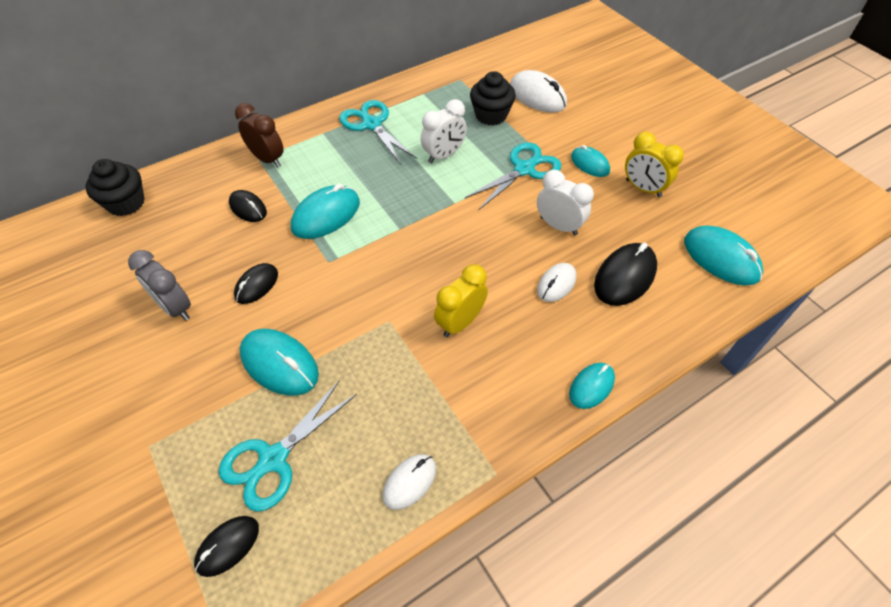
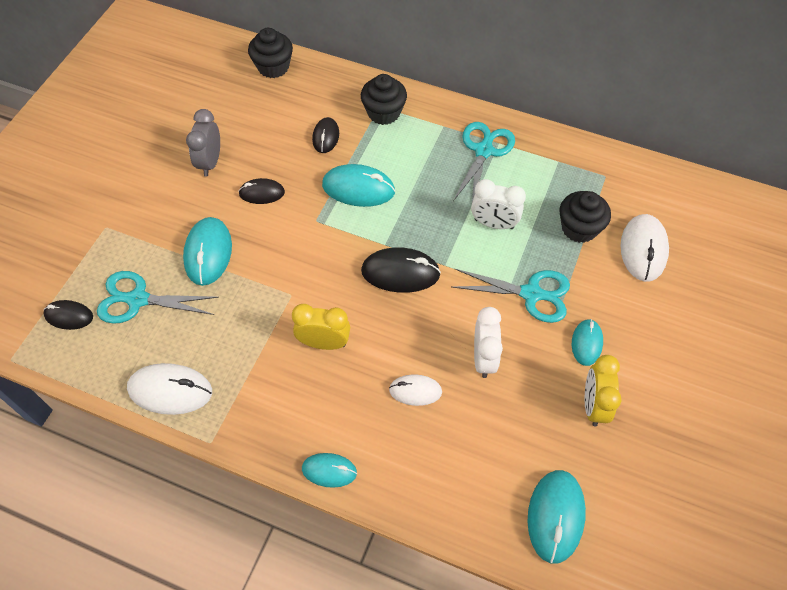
camera: 55 degrees right, 5 degrees up
(268, 159) = (384, 112): brown clock -> black cupcake
(409, 482) = (170, 390): white mouse -> white mouse, size x1.62
(625, 277) = (465, 441): black mouse -> black mouse (400, 273)

